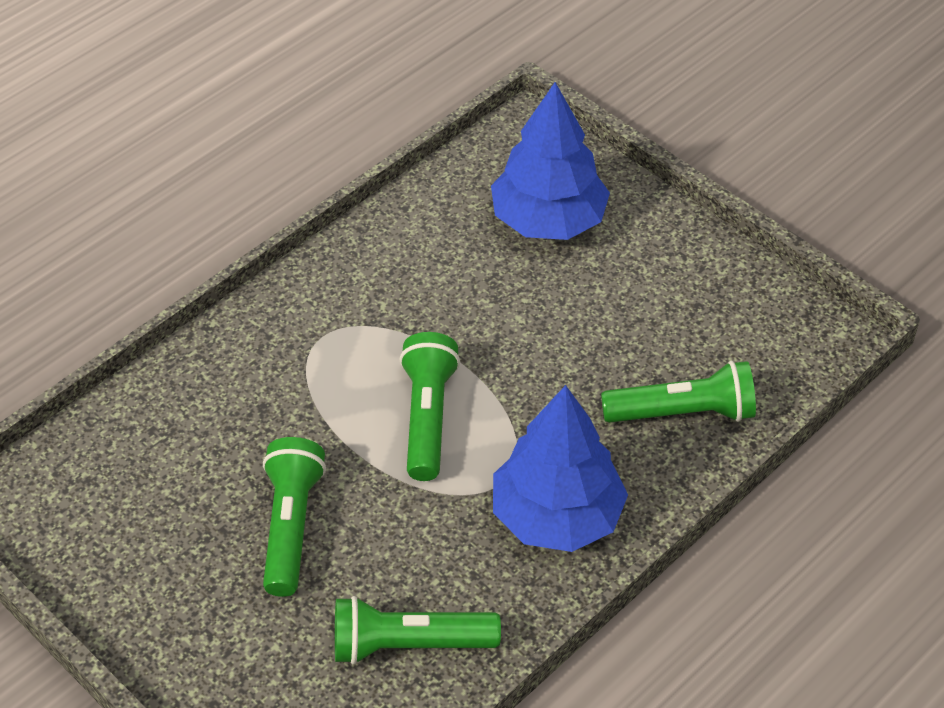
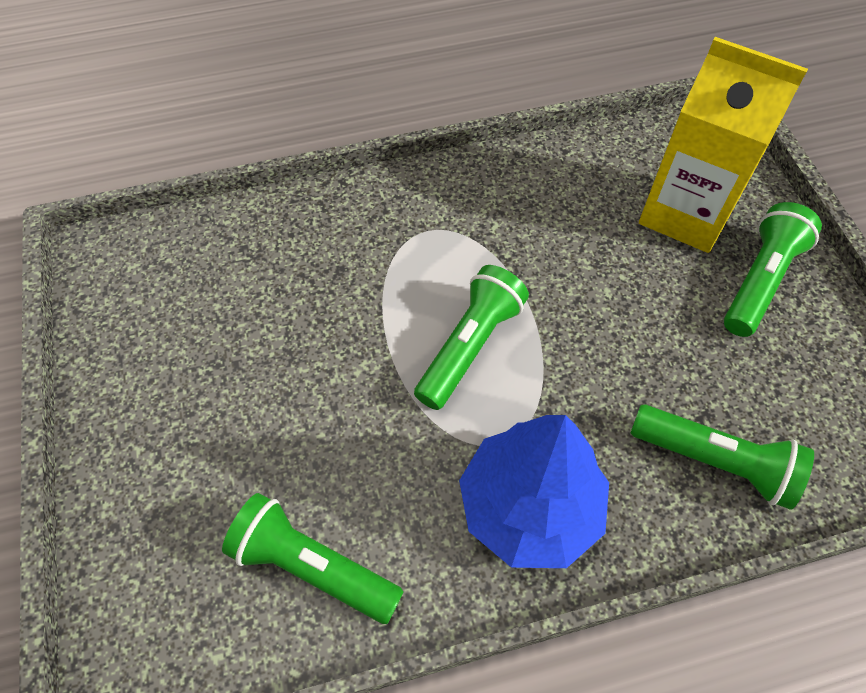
camera: 30 degrees right, 10 degrees up
(291, 526) = (291, 390): green flashlight -> green flashlight (760, 280)
(548, 220) = (685, 213): blue tree -> yellow carton

